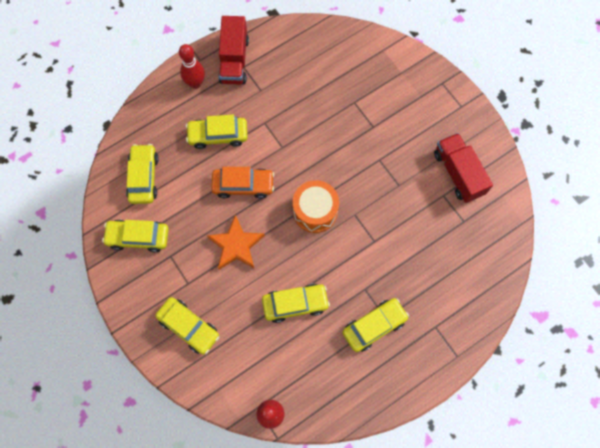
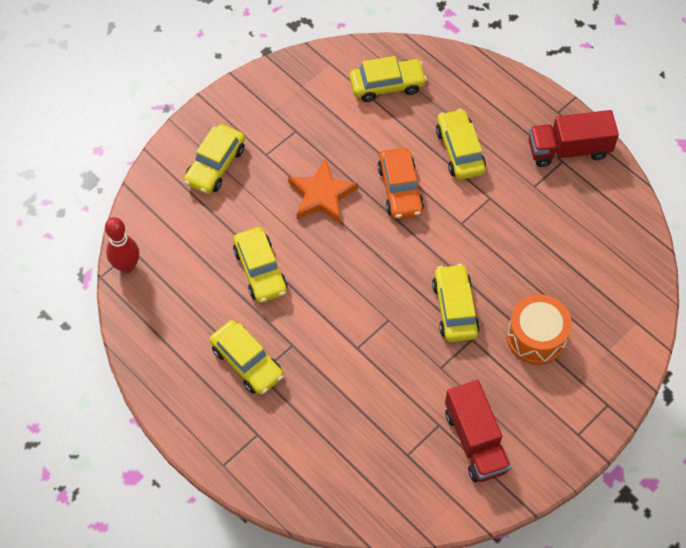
camera: 80 degrees right, 10 degrees down
(138, 237) = (312, 95): yellow car -> yellow car (454, 308)
(195, 83) = (524, 114): red bowling pin -> none
(315, 211) = (383, 274): orange drum -> orange drum (536, 337)
(458, 173) = (475, 441): red truck -> red truck turned 105 degrees clockwise

